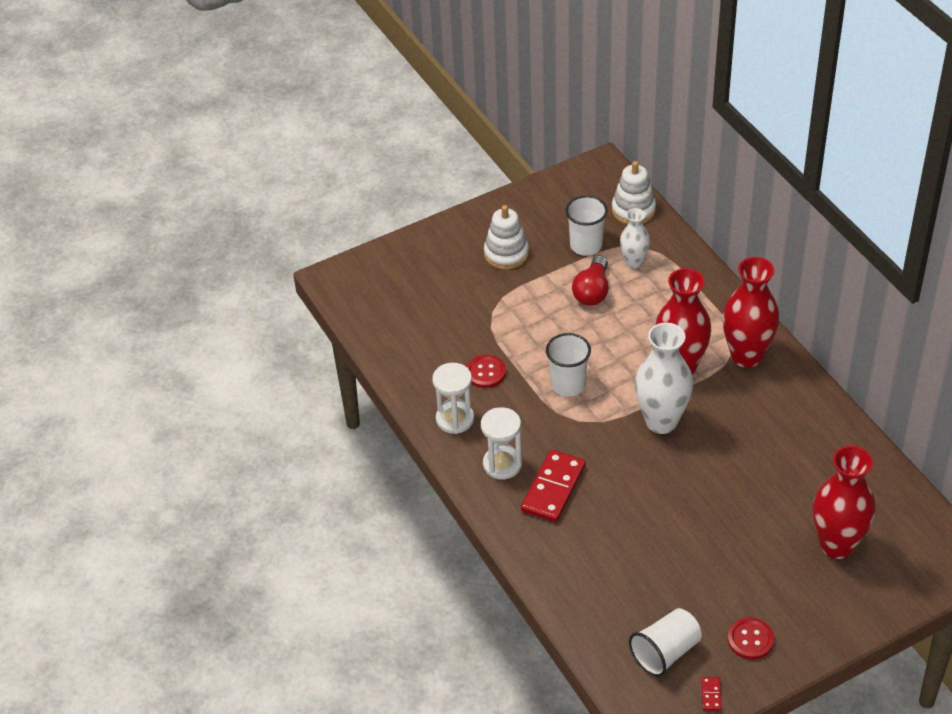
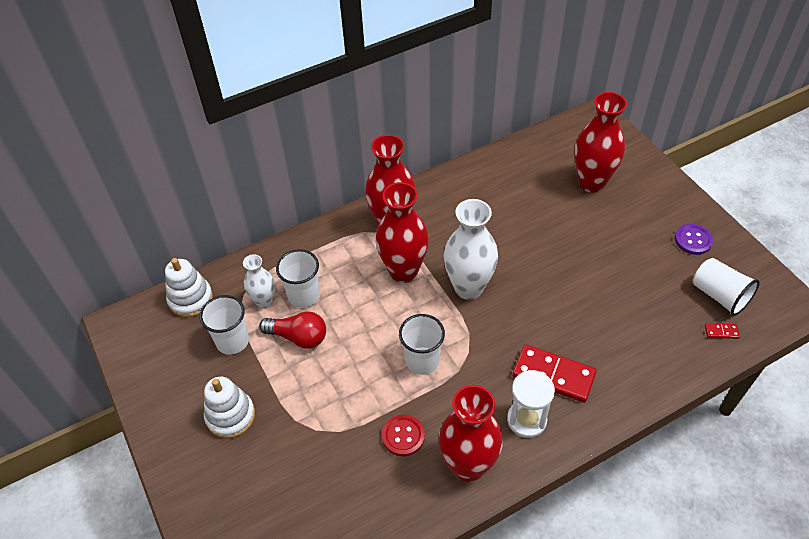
camera: 90 degrees left, 5 degrees up
(455, 419) = (468, 466): white hourglass -> red vase
(643, 291) = (304, 295): none -> white cup
(711, 694) = (752, 267): red domino -> red domino (721, 332)
(750, 639) = (693, 240): red button -> purple button

